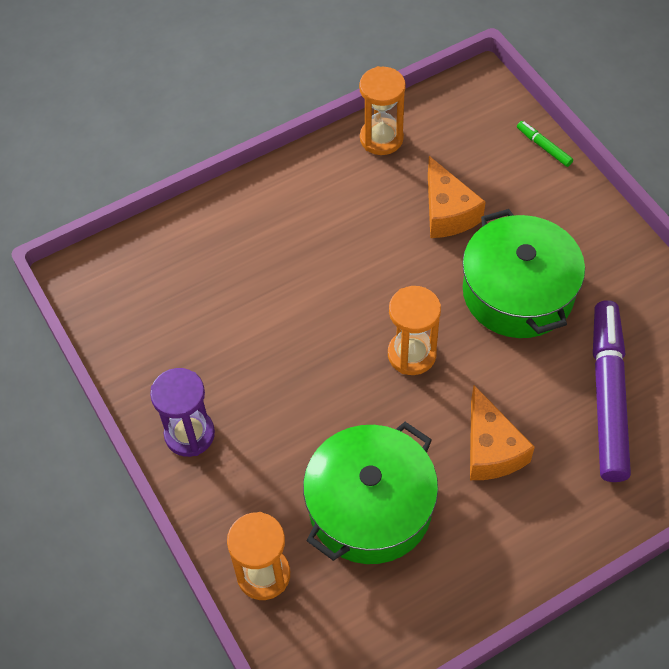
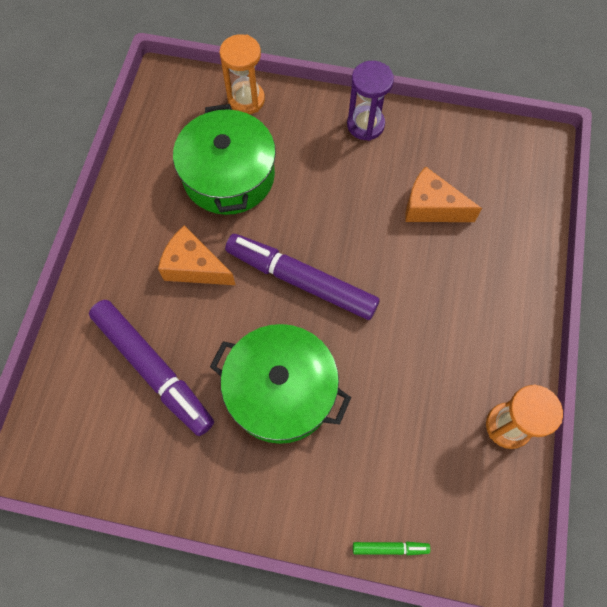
camera: 130 degrees right, 10 degrees up
(411, 354) = (301, 280): orange hourglass -> purple marker
(447, 212) = (392, 408): orange cheese -> orange cheese (431, 207)

